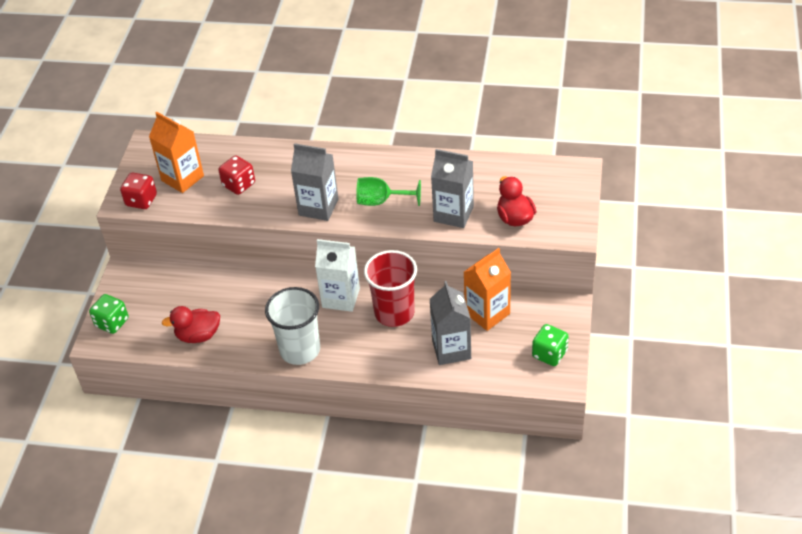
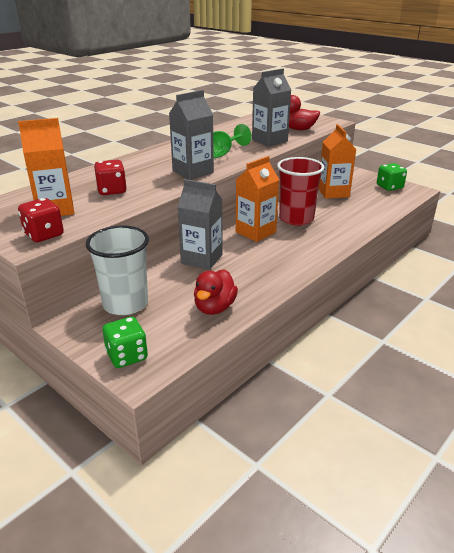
camera: 60 degrees left, 15 degrees down
(300, 350) = (292, 264): white cup -> white cup (125, 304)
(341, 298) = (255, 232): white carton -> orange carton
(451, 349) = (354, 211): grey carton -> grey carton (201, 259)

